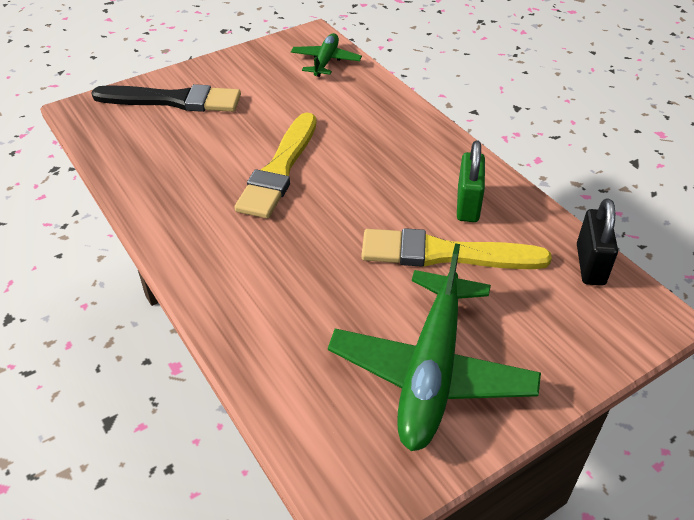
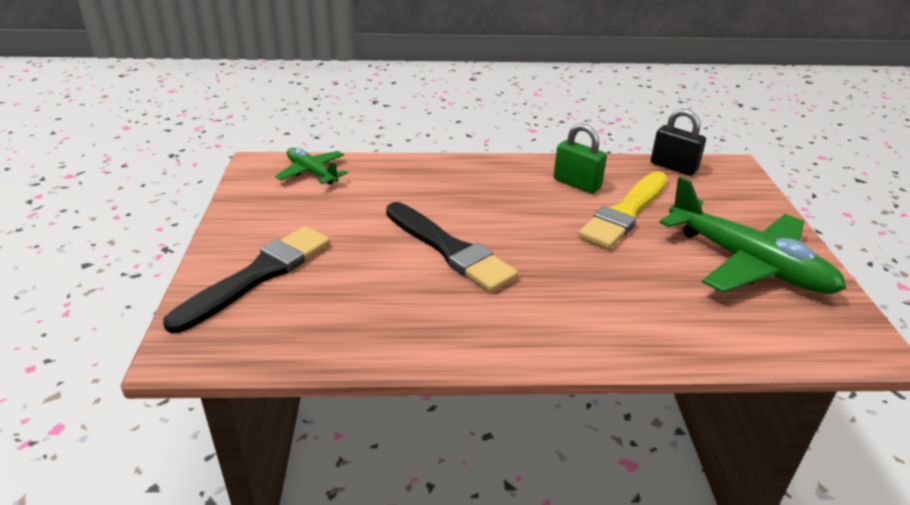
camera: 60 degrees left, 10 degrees down
(279, 169) = (449, 249): yellow brush -> black brush

